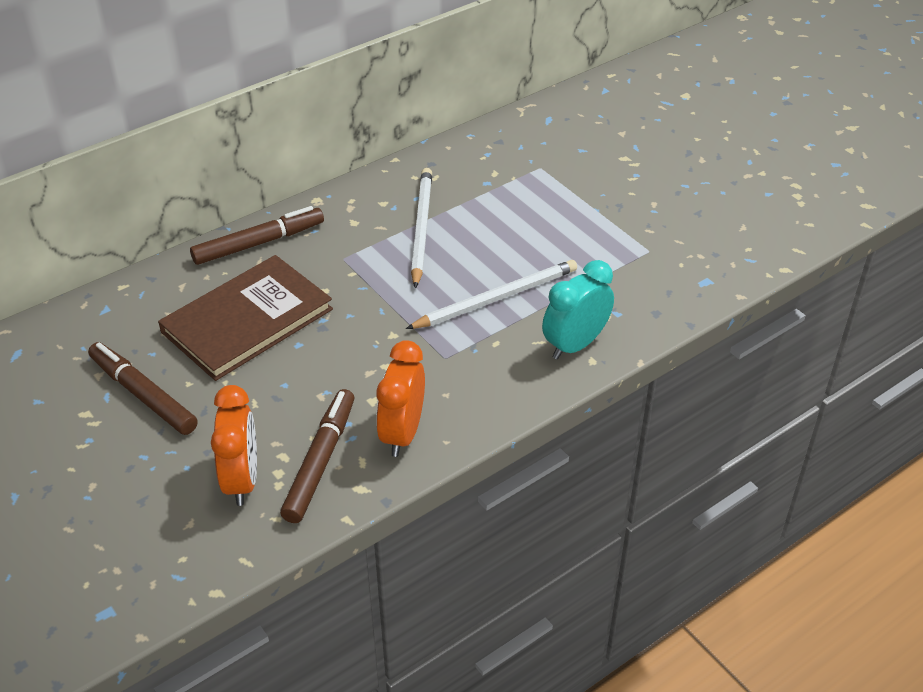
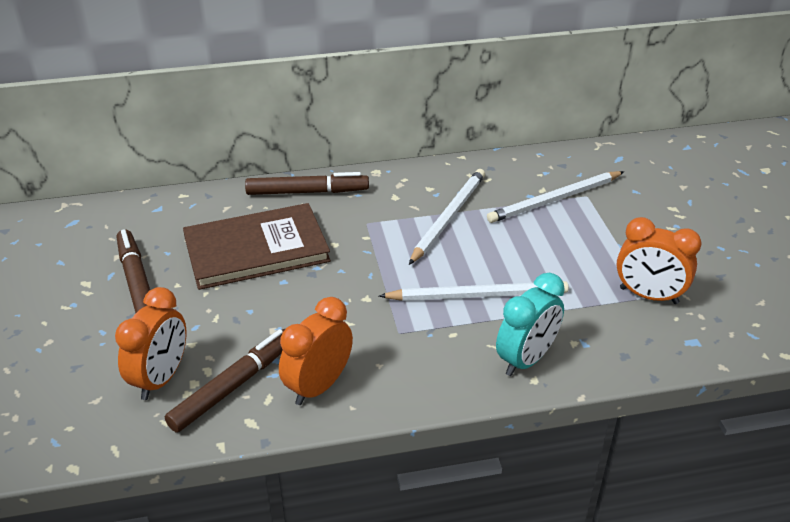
camera: 25 degrees right, 5 degrees down
(512, 180) = (554, 200): none -> white pencil
(575, 345) = (526, 360): turquoise clock -> turquoise clock turned 150 degrees clockwise
(647, 251) = (648, 296): none -> orange clock

